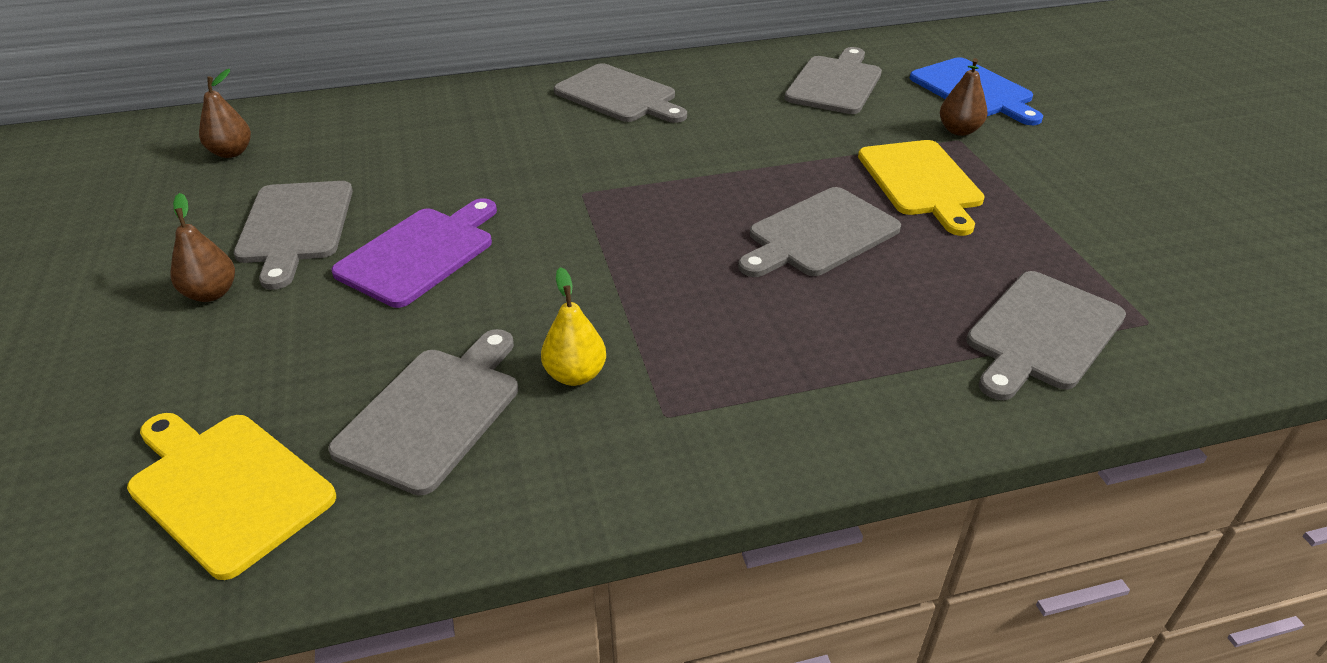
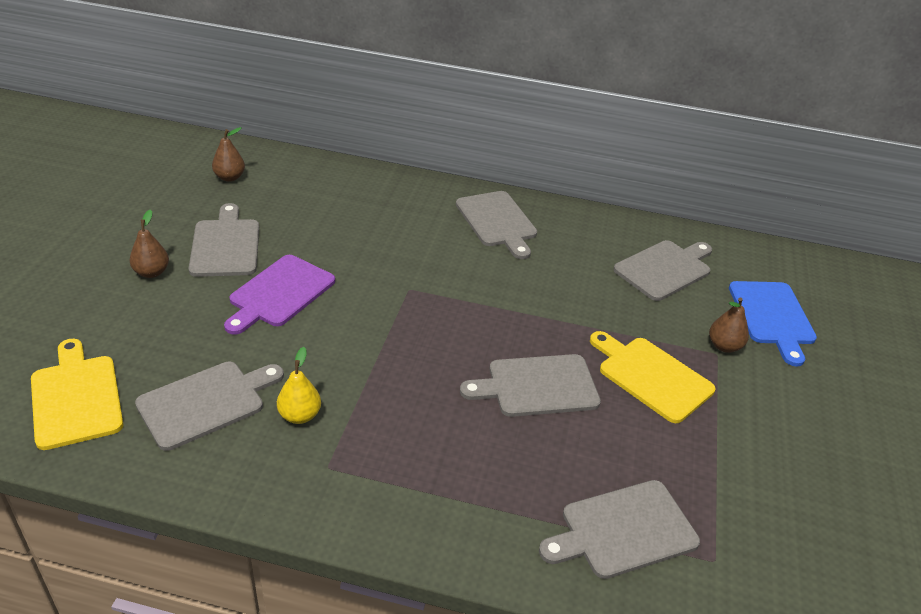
camera: 25 degrees right, 0 degrees up
(295, 227) = (226, 245): grey cutting board -> grey cutting board turned 150 degrees clockwise
(420, 253) = (279, 293): purple cutting board -> purple cutting board turned 150 degrees clockwise
(921, 182) = (651, 376): yellow cutting board -> yellow cutting board turned 120 degrees clockwise

